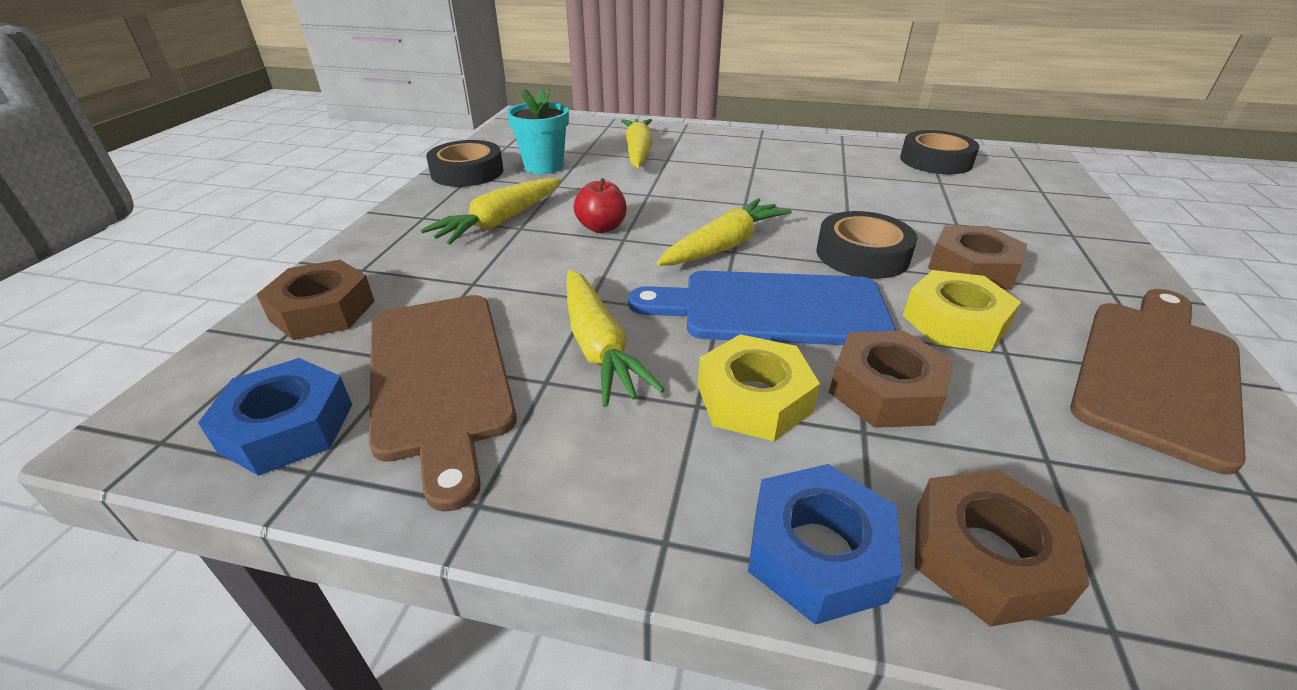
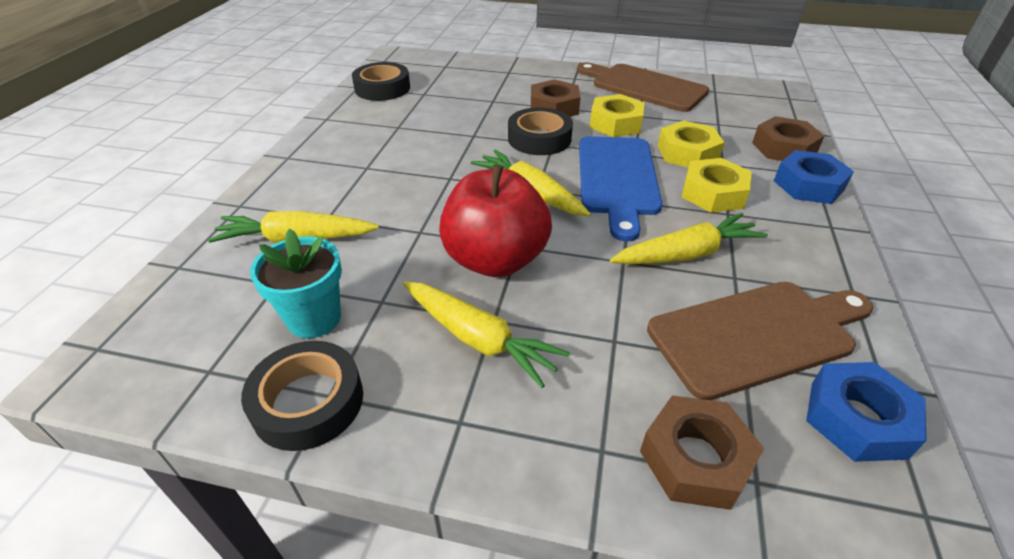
camera: 90 degrees left, 5 degrees up
(601, 227) = (495, 260): red apple -> red apple, size x2.03
(885, 390) = (687, 153): brown nut -> yellow nut

